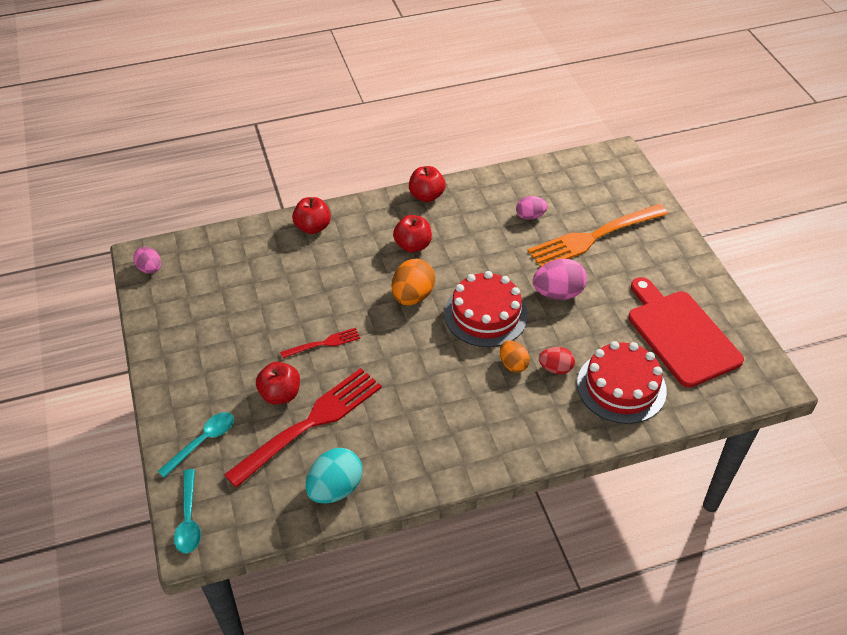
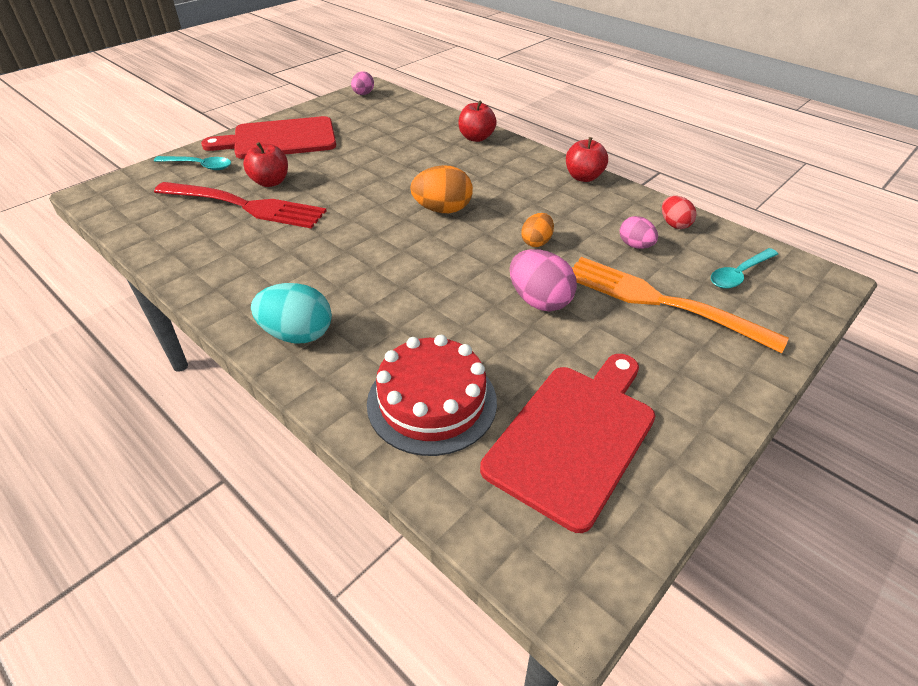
camera: 60 degrees right, 5 degrees down
(189, 519) = (116, 184): turquoise spoon -> turquoise spoon (739, 274)
(196, 364) = (280, 139): none -> red cutting board
(323, 344) = (343, 183): red fork -> none
(335, 488) = (174, 241): turquoise egg -> turquoise egg (297, 334)
(413, 245) = (509, 190): red apple -> none
(486, 314) = (458, 260): red cake -> none
(513, 364) = (402, 300): orange egg -> orange egg (536, 242)
(555, 368) = (420, 334): red egg -> red egg (674, 224)

